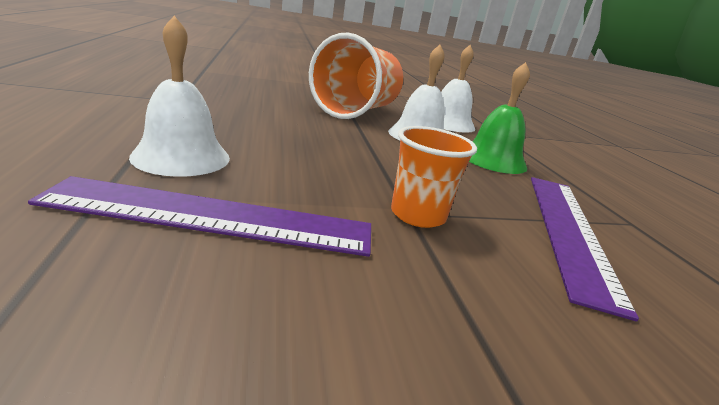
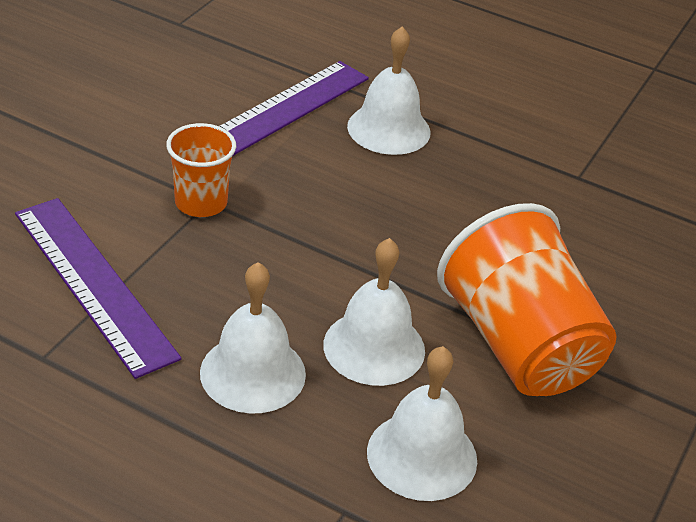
camera: 130 degrees right, 15 degrees up
(493, 160) = (253, 373): green bell -> white bell

